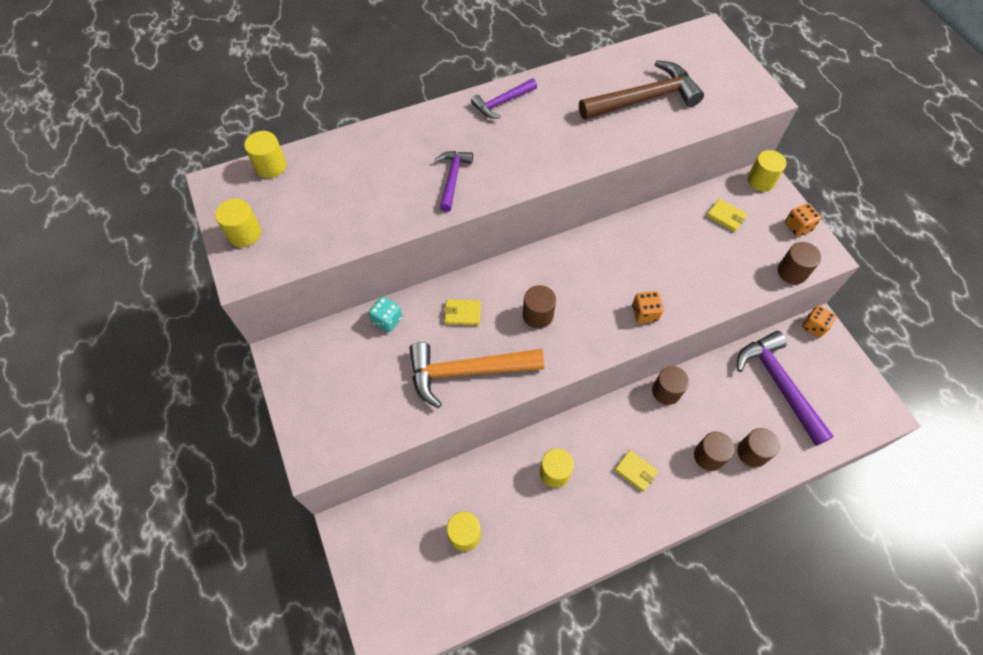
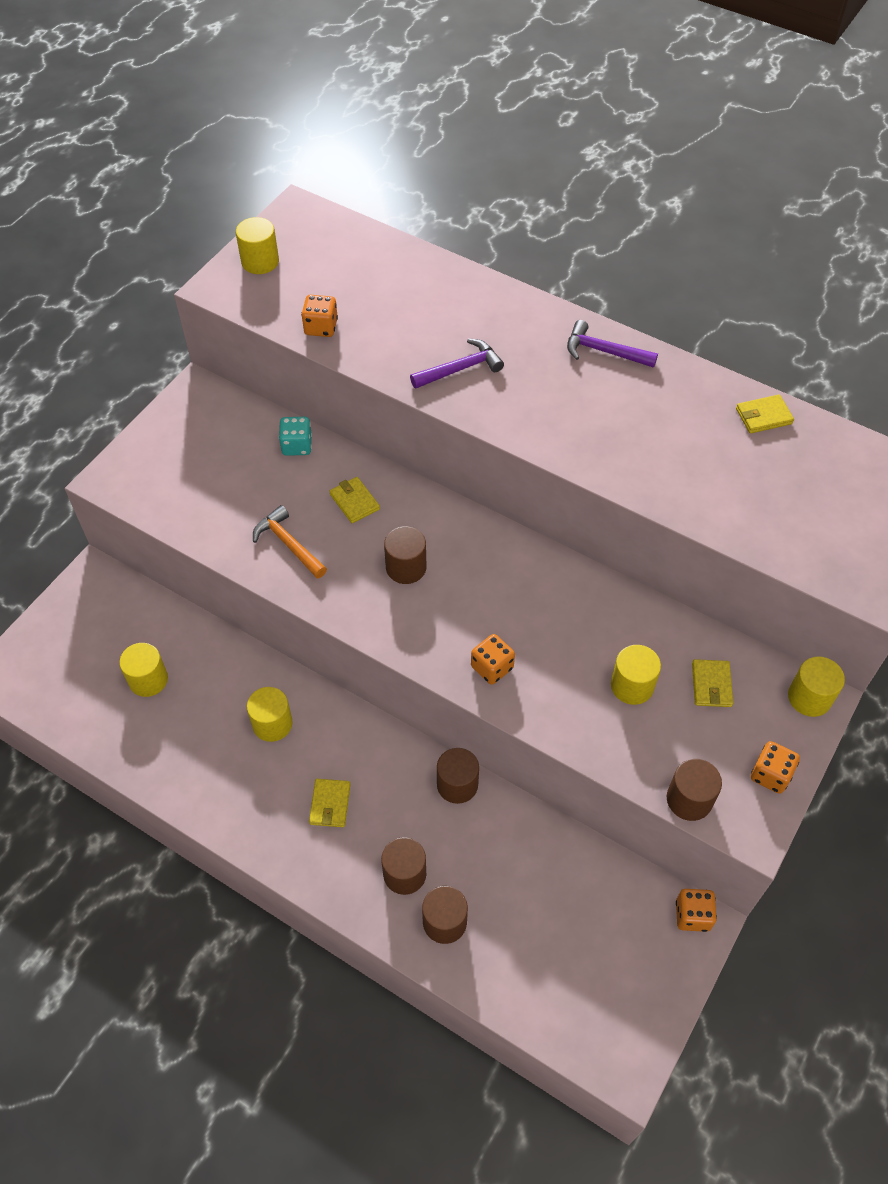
camera: 55 degrees right, 5 degrees down
(270, 166) = (351, 231): yellow cylinder -> yellow cylinder (632, 686)
(344, 232) = (321, 327): none -> orange dice
(467, 372) = (288, 544): orange hammer -> orange hammer, size x0.56
(611, 66) = (763, 416): none -> yellow wallet
(644, 99) = (742, 472): brown hammer -> none
(778, 384) = (566, 910): purple hammer -> none

